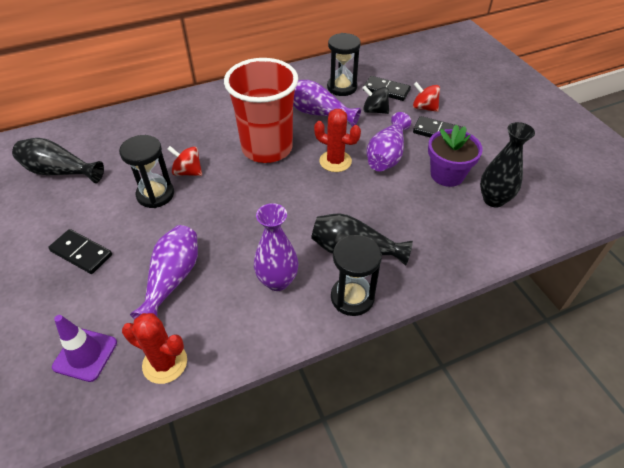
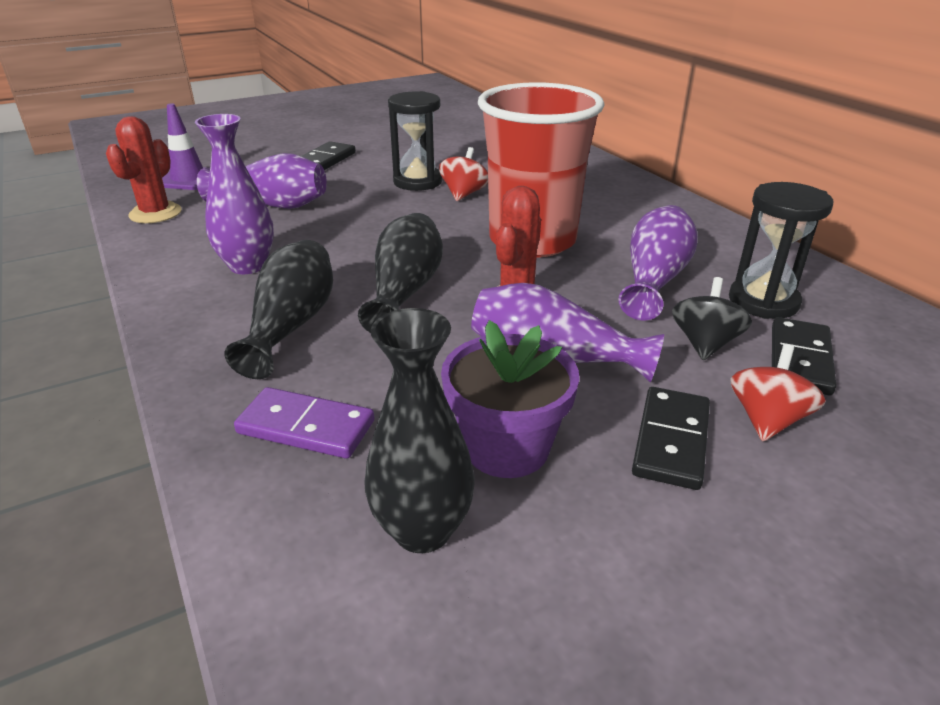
camera: 85 degrees right, 15 degrees down
(60, 172) = (452, 136): black vase -> black vase (405, 291)
(352, 297) = (193, 325): black hourglass -> none
(441, 236) = (306, 427): none -> purple domino

